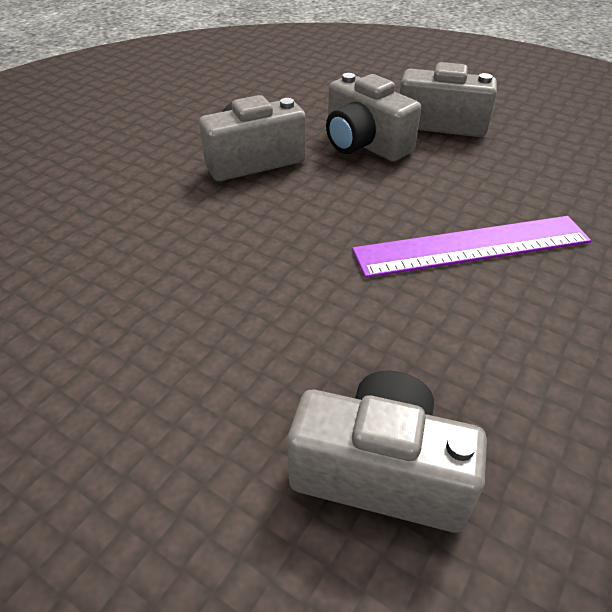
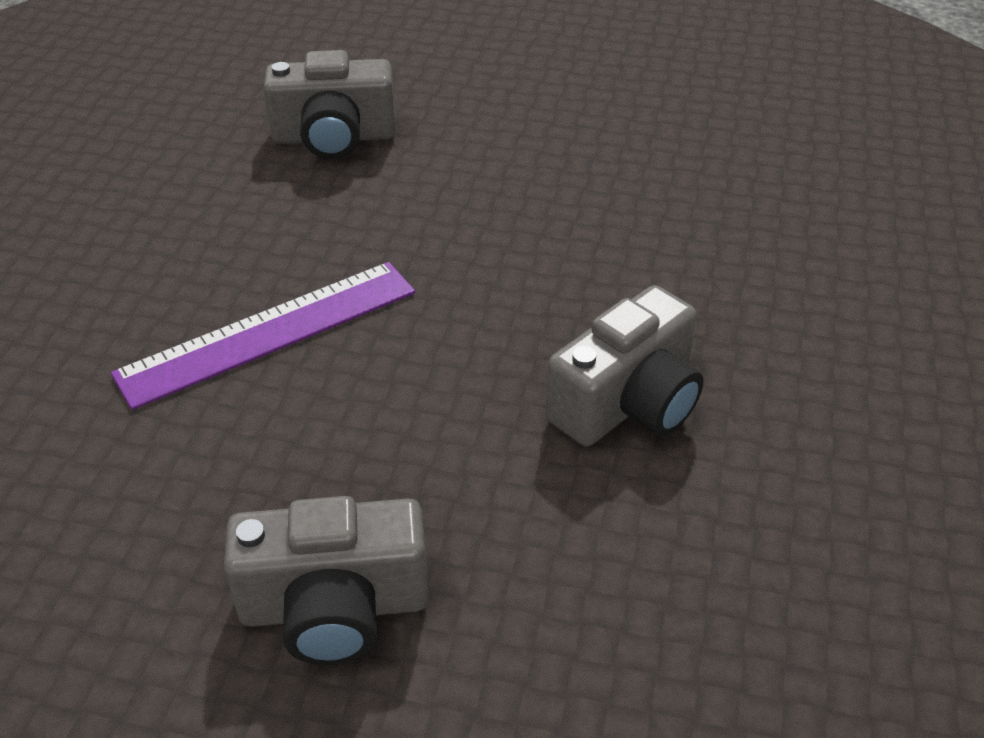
camera: 160 degrees right, 0 degrees up
(364, 144) = (468, 494): grey camera -> none

